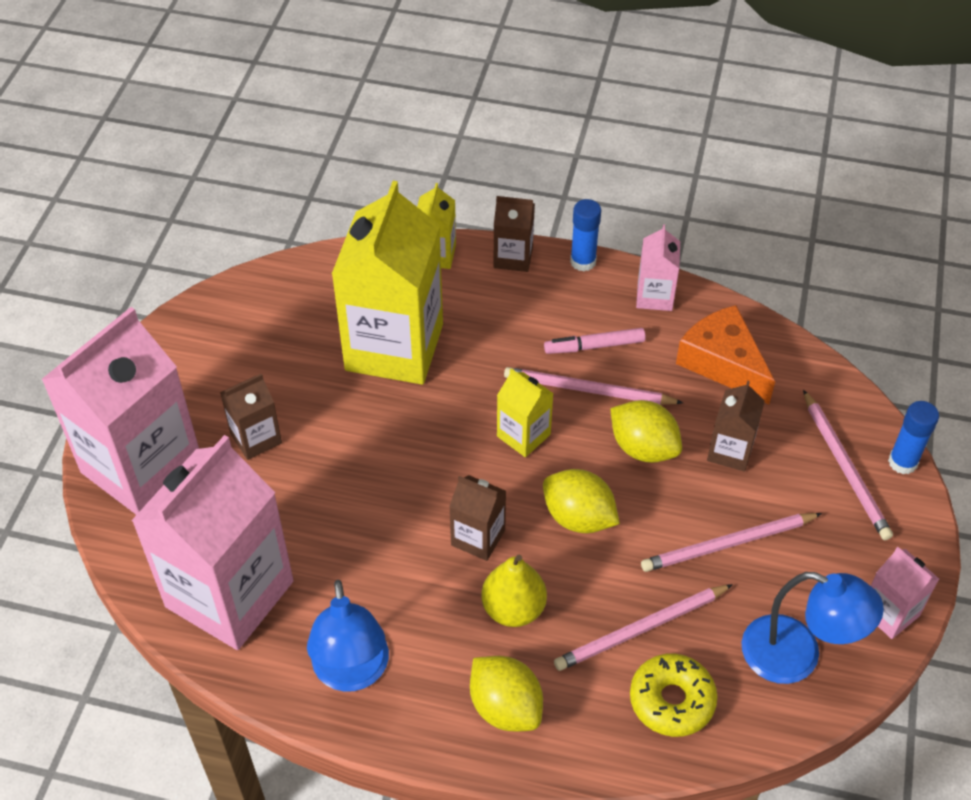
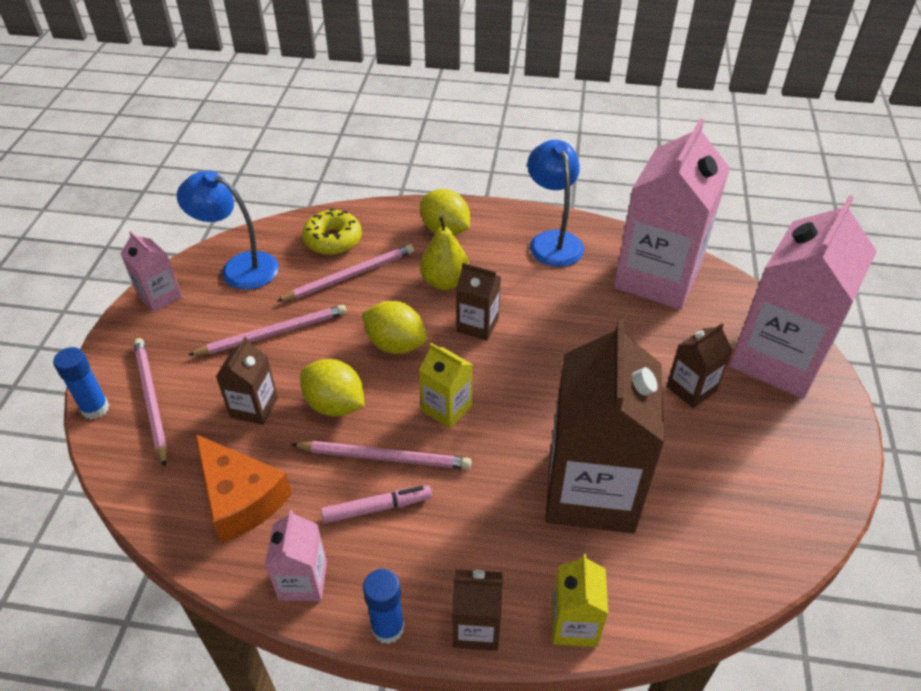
camera: 175 degrees right, 5 degrees down
(394, 347) = (591, 490): yellow carton -> brown carton

